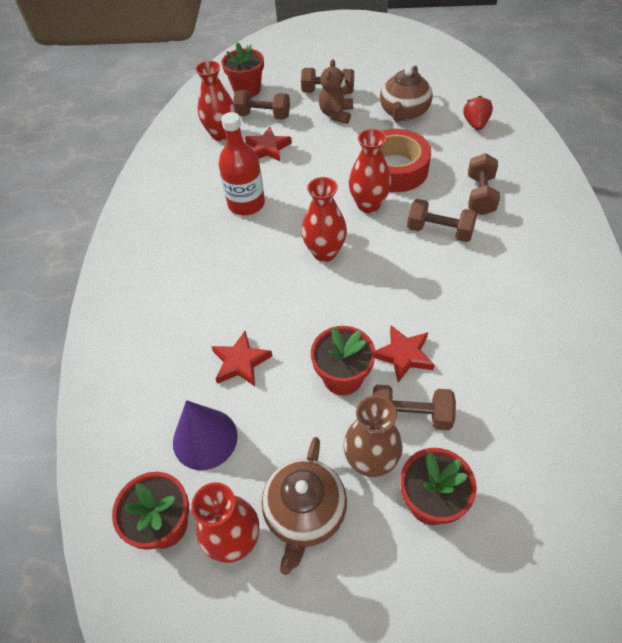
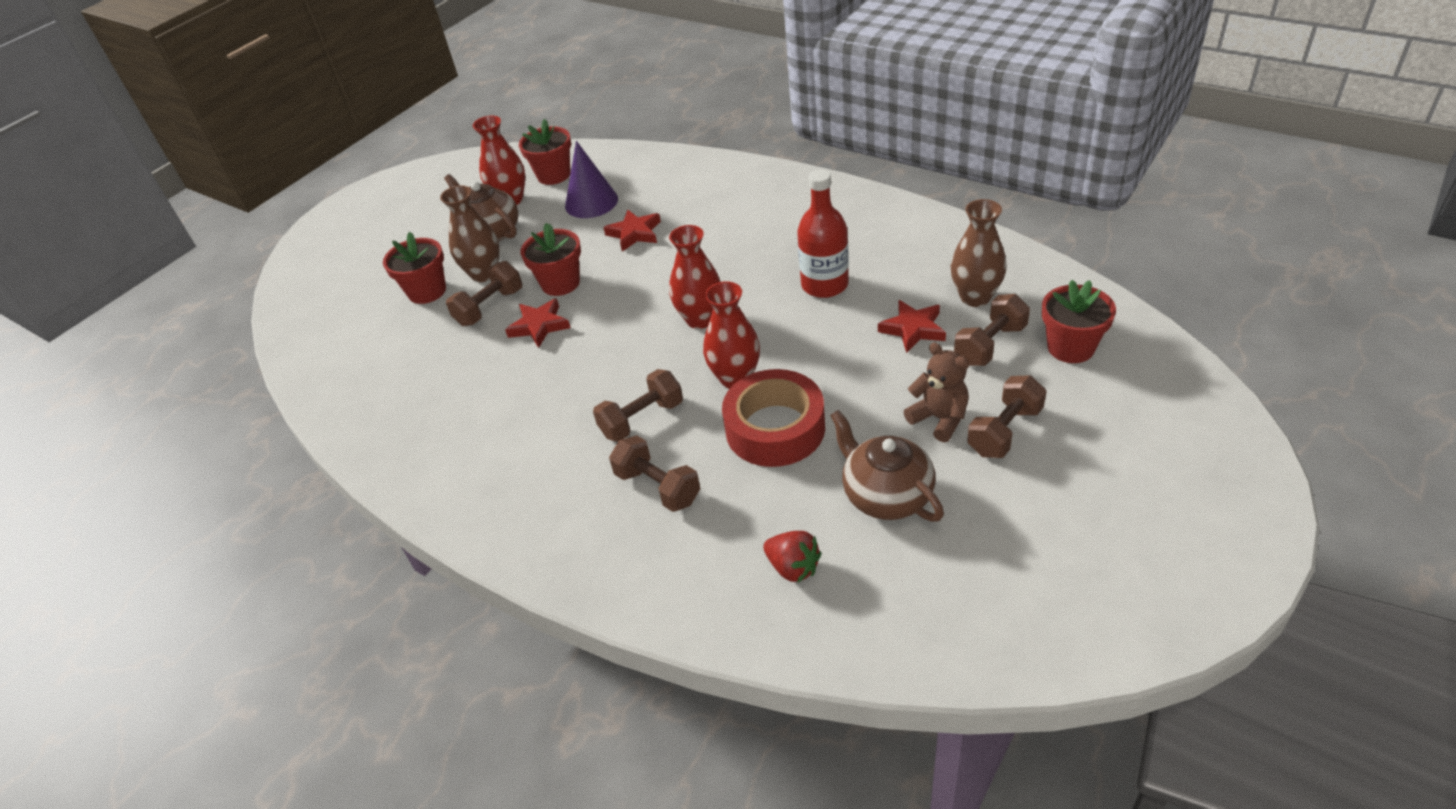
camera: 125 degrees right, 10 degrees down
(221, 134) = (975, 297): red vase -> brown vase

